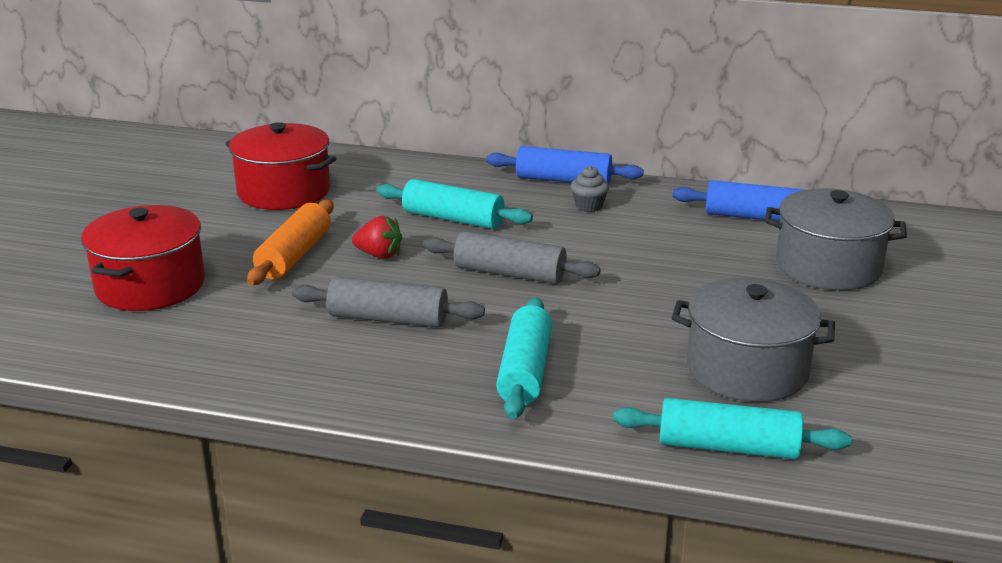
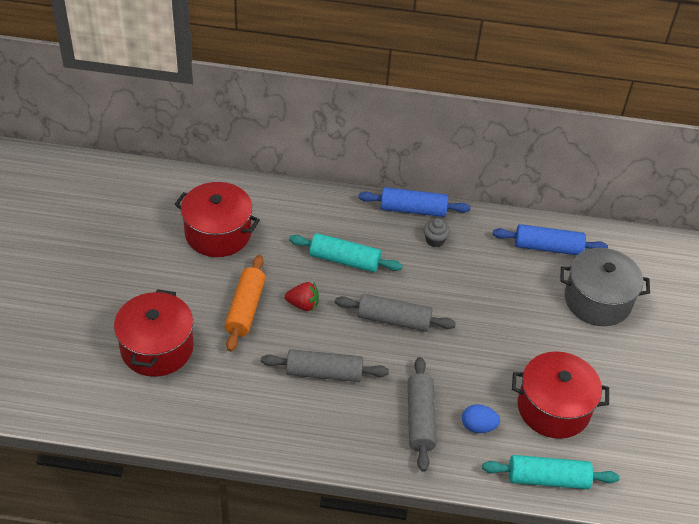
camera: 10 degrees left, 20 degrees up
(525, 371) = (420, 419): turquoise rolling pin -> grey rolling pin
(618, 383) = (478, 426): none -> blue egg
(747, 369) = (553, 408): grey pot -> red pot

